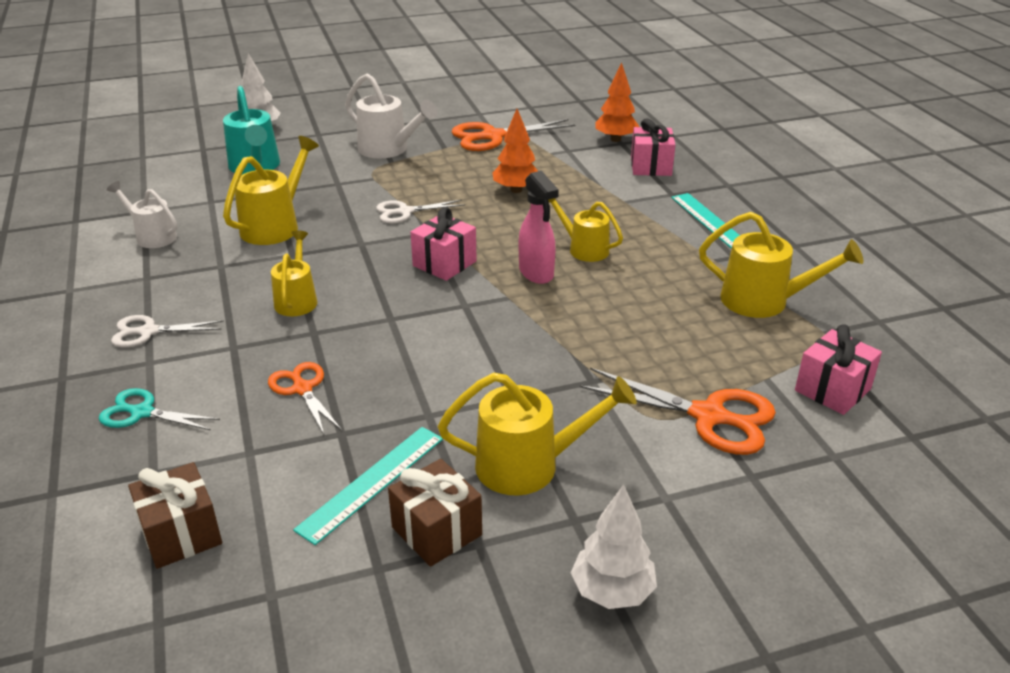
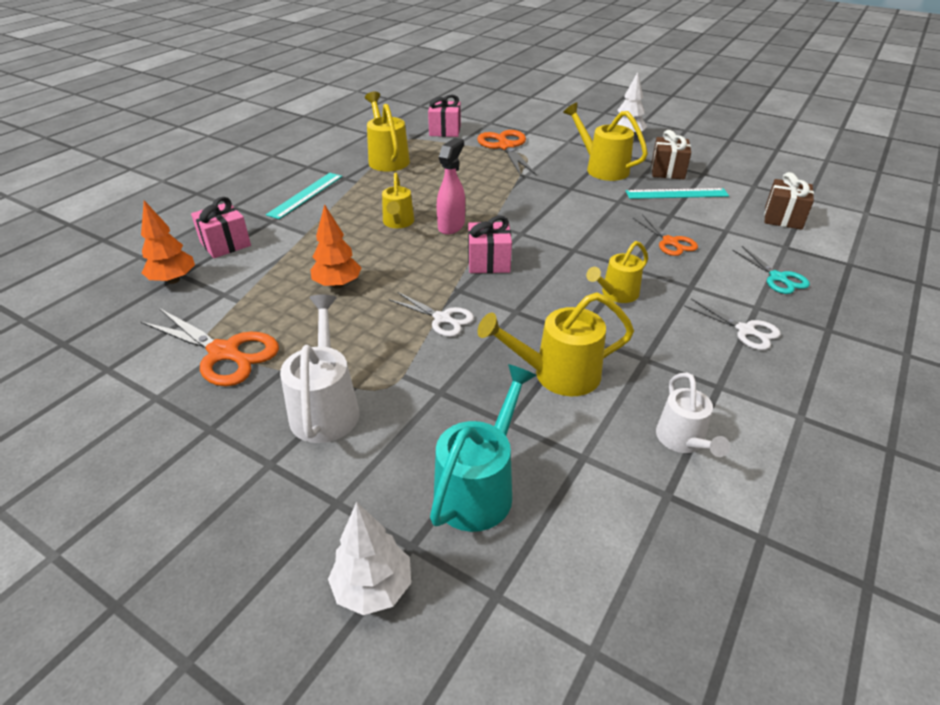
camera: 130 degrees left, 5 degrees up
(302, 389) = (670, 242): orange scissors -> orange scissors turned 45 degrees counterclockwise

